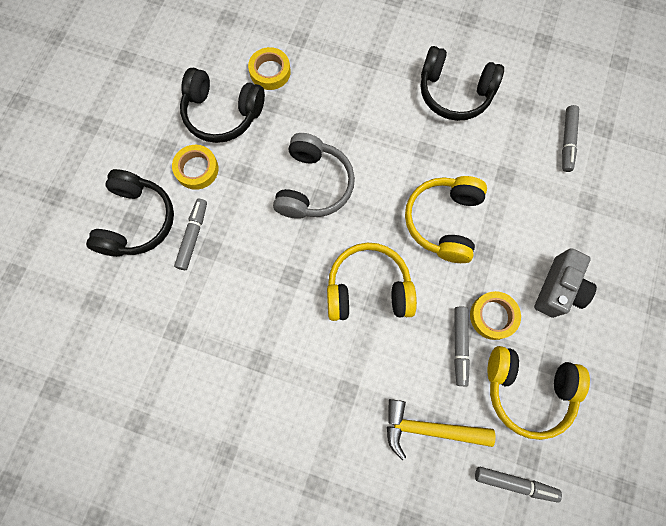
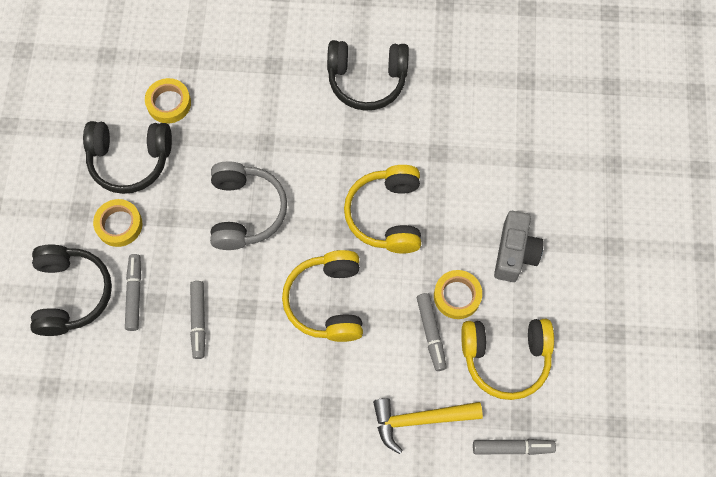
camera: 15 degrees left, 5 degrees down
(368, 289) = (327, 301): yellow headphones -> yellow headphones turned 75 degrees counterclockwise
(567, 141) = (492, 102): grey marker -> grey marker (198, 321)

